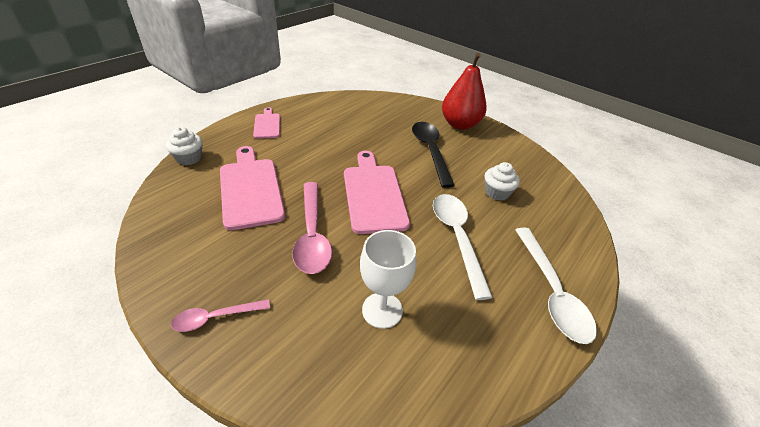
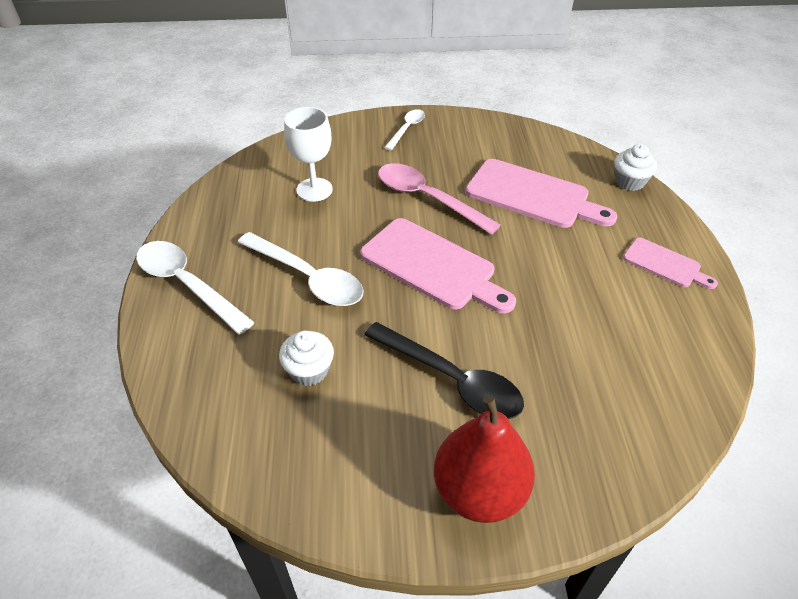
camera: 140 degrees right, 5 degrees up
(215, 318) = (407, 129): pink spoon -> white spoon

